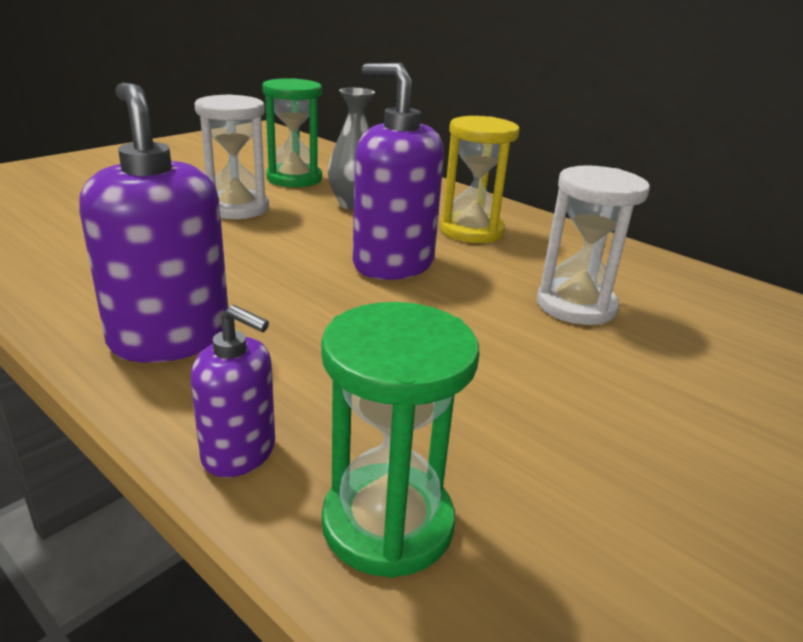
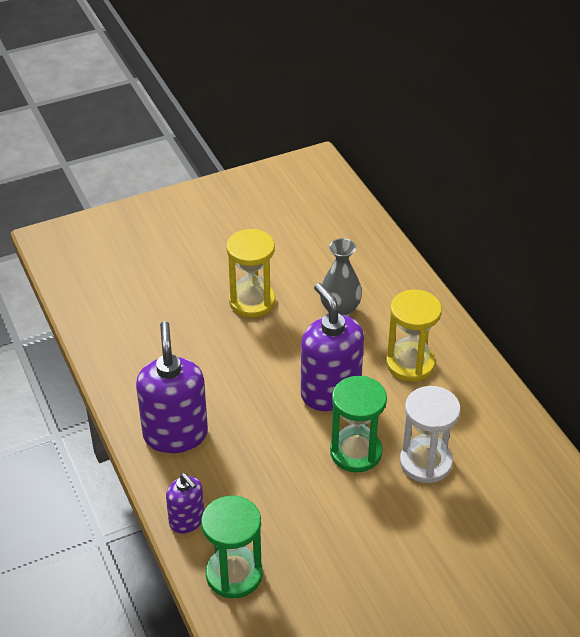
camera: 25 degrees right, 15 degrees up
(237, 208) = (252, 301): white hourglass -> yellow hourglass
(294, 179) = (310, 262): green hourglass -> green hourglass (356, 452)

